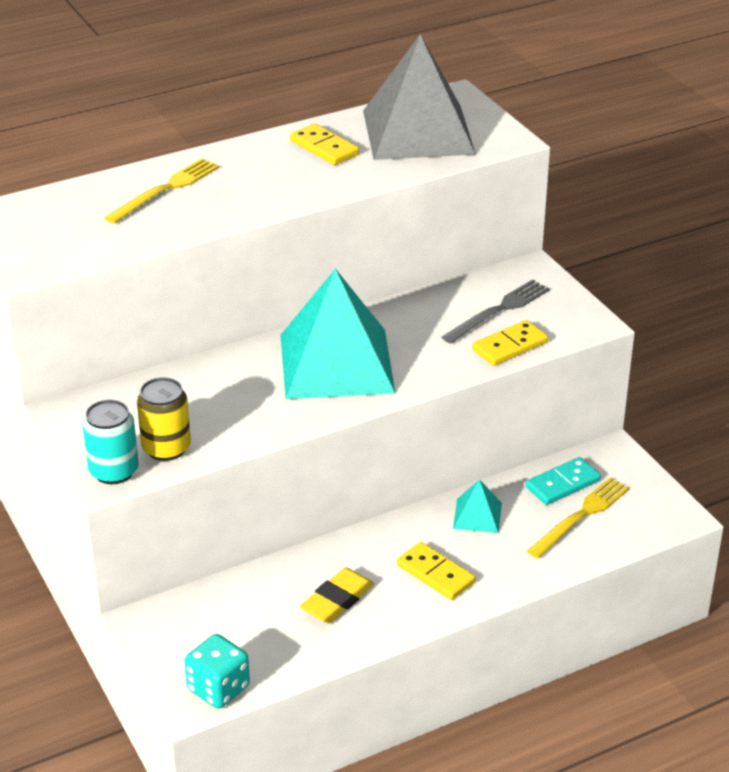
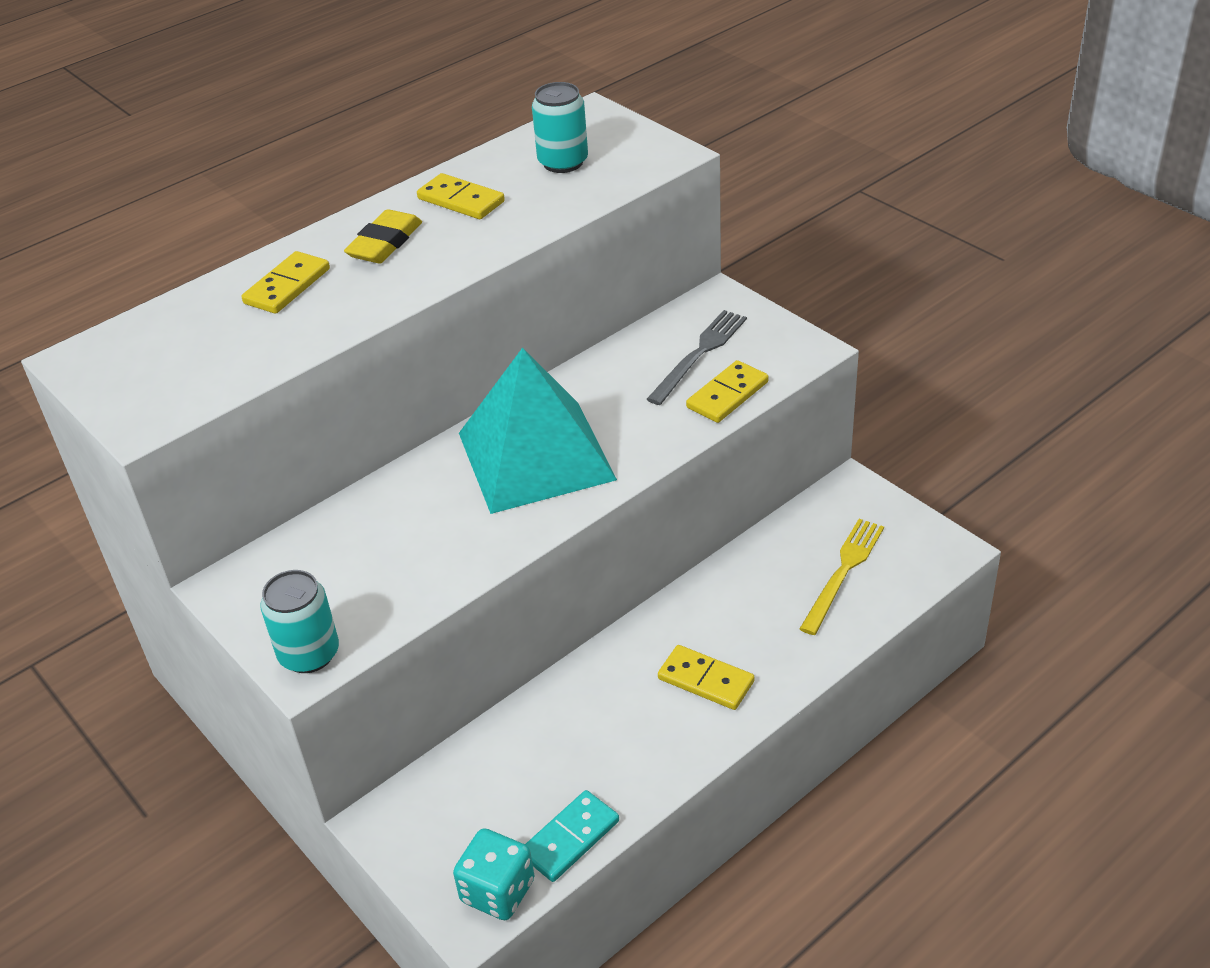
camera: 10 degrees left, 5 degrees up
(166, 189) = (287, 286): yellow fork -> yellow domino
(166, 448) = (365, 609): yellow can -> none
(337, 600) = (604, 740): yellow eraser -> yellow eraser (385, 243)
(417, 132) = (563, 162): grey pyramid -> turquoise can
(477, 515) = (728, 596): turquoise pyramid -> none
(563, 484) = (809, 537): turquoise domino -> turquoise domino (570, 838)

